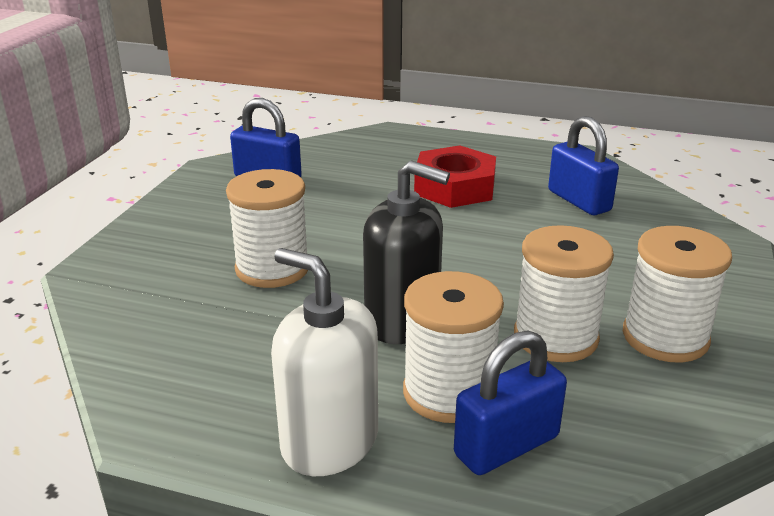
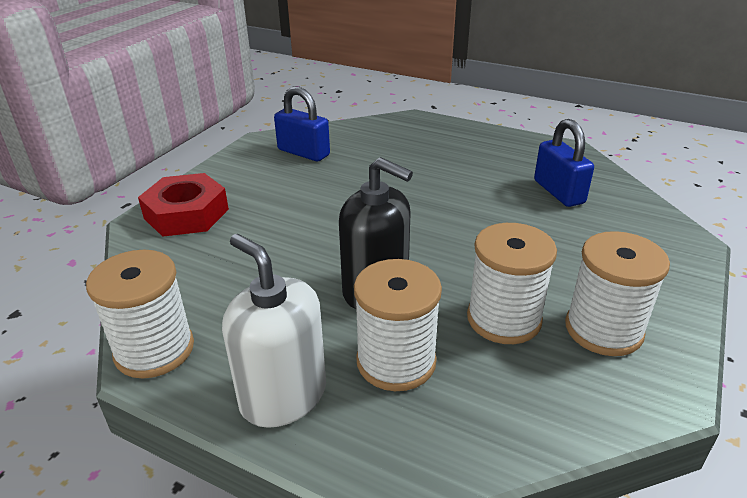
camera: 10 degrees right, 5 degrees up
(272, 268) = (283, 232): white spool -> white spool (154, 350)
(455, 187) = (454, 171): red nut -> red nut (186, 214)
(506, 445) = (432, 418): blue padlock -> none

